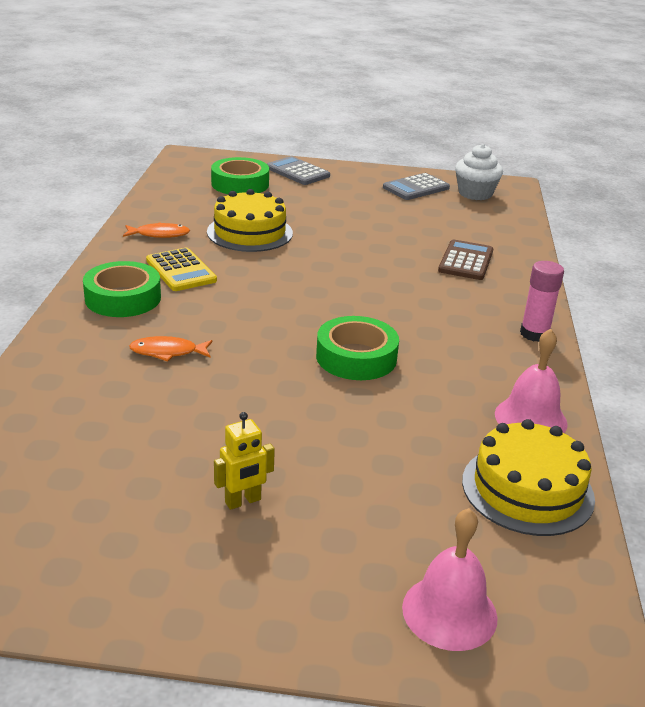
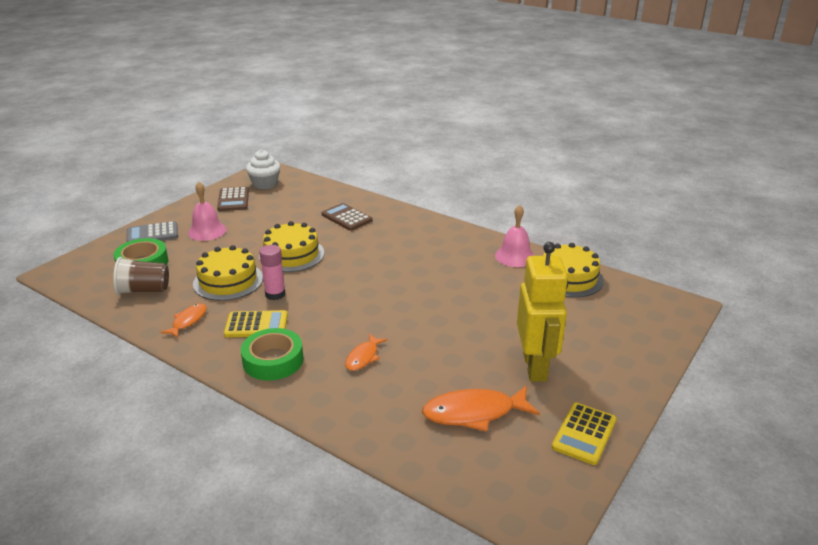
camera: 60 degrees left, 0 degrees up
(101, 465) = (474, 413): none -> orange fish
(105, 586) = (584, 434): none -> yellow calculator
(194, 199) = (144, 290): none -> brown cup
(243, 501) = (535, 367): yellow robot -> yellow robot, size x2.21
(340, 251) = (291, 254): none -> yellow cake
(356, 357) = (422, 288): green tape -> none
(416, 188) = (233, 200): grey calculator -> brown calculator
(449, 612) = (641, 329): pink bell -> pink bell (207, 231)
(534, 334) = (441, 226): pink glue stick -> pink glue stick (275, 294)

